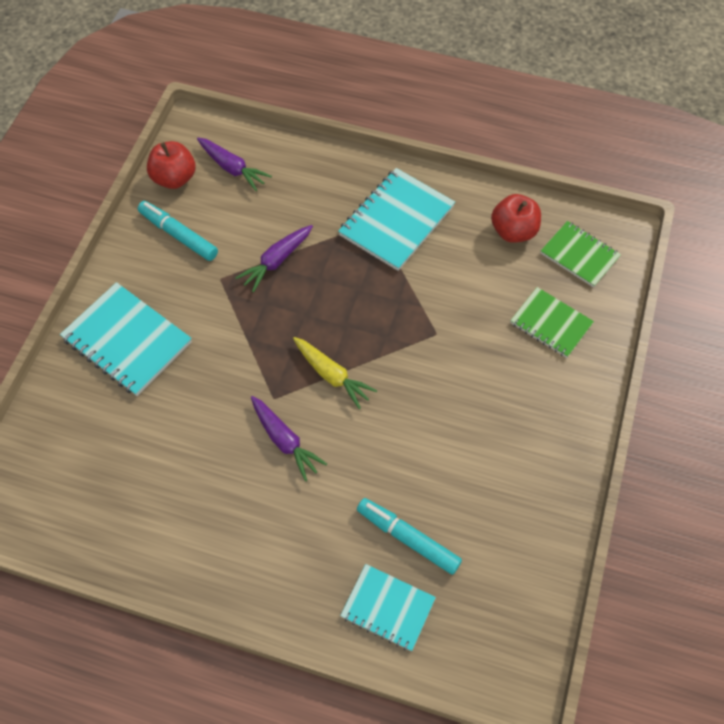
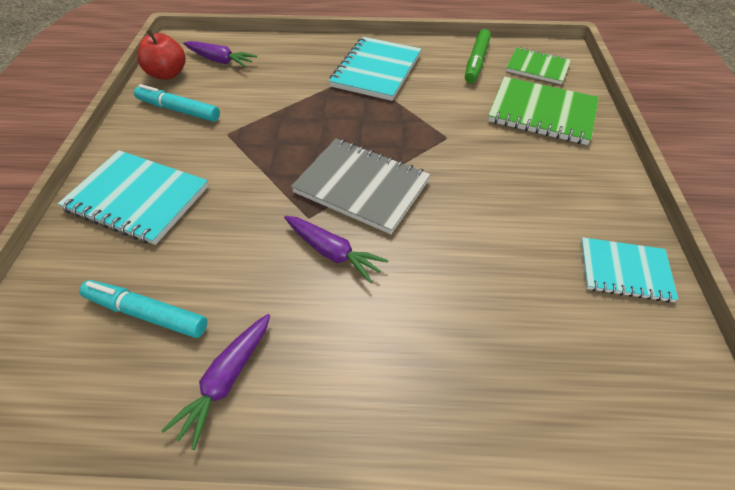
camera: 15 degrees left, 10 degrees down
(276, 261) = (278, 113): purple carrot -> purple carrot (226, 380)
(332, 375) = (361, 187): yellow carrot -> grey notebook
(387, 608) = (519, 402): turquoise notebook -> turquoise notebook (624, 271)
(408, 538) = (505, 317): turquoise marker -> turquoise marker (147, 313)
(513, 231) = (476, 62): red apple -> green marker
(550, 324) = (542, 113): green notebook -> green notebook, size x1.57

